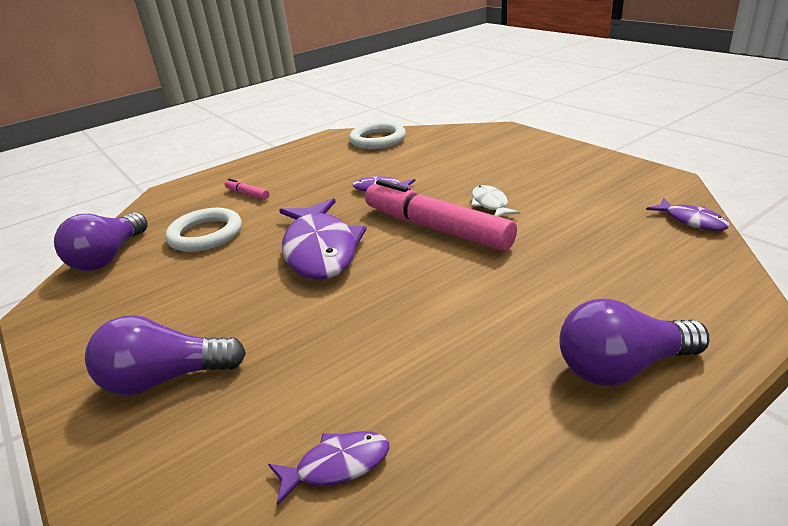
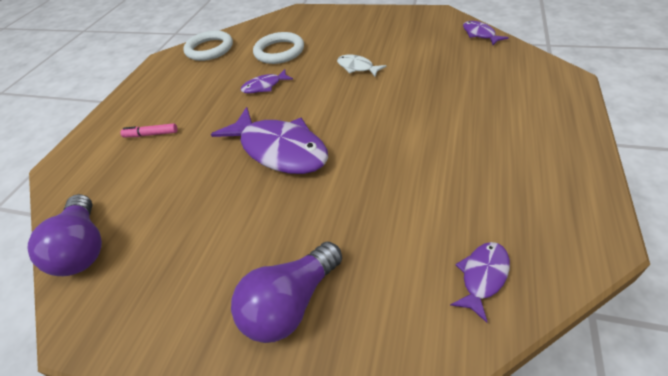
camera: 35 degrees left, 15 degrees up
(205, 234) = (159, 183): white ring -> white ring (279, 51)
(436, 228) = (342, 98): pink marker -> none
(622, 367) = (545, 132): purple light bulb -> none
(692, 221) = (480, 34): purple fish -> purple fish turned 135 degrees counterclockwise

